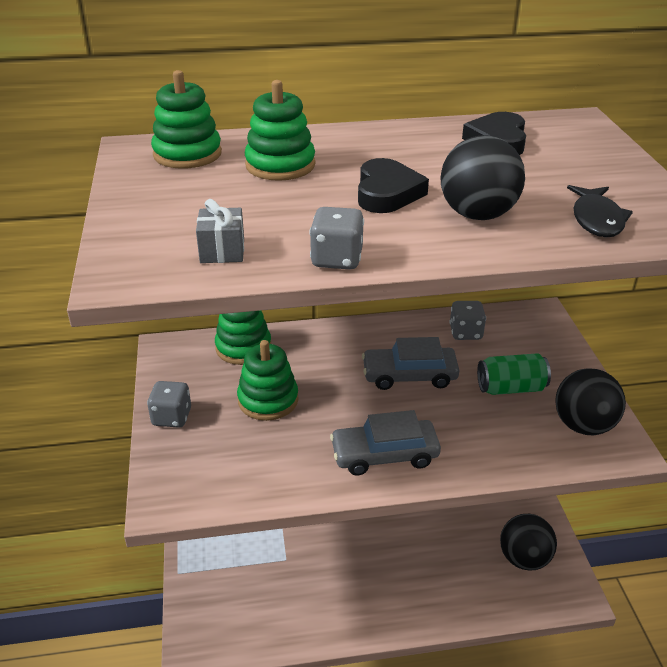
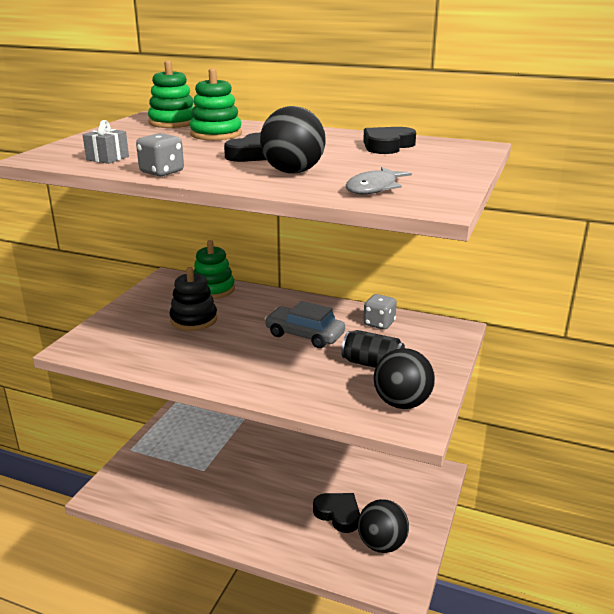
camera: 30 degrees right, 10 degrees down
(172, 417) = (127, 311): grey dice -> none
(268, 400) = (194, 320): green stacking toy -> black stacking toy
(384, 454) = (231, 370): grey car -> none
(461, 545) = (338, 514): none -> black heart
(511, 388) = (372, 364): green can -> black can
(597, 219) = (374, 188): black fish -> grey fish

